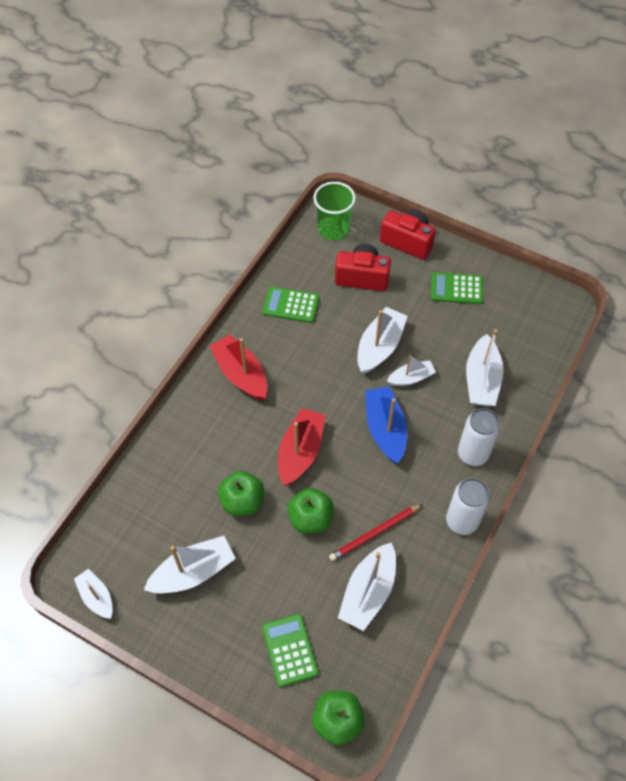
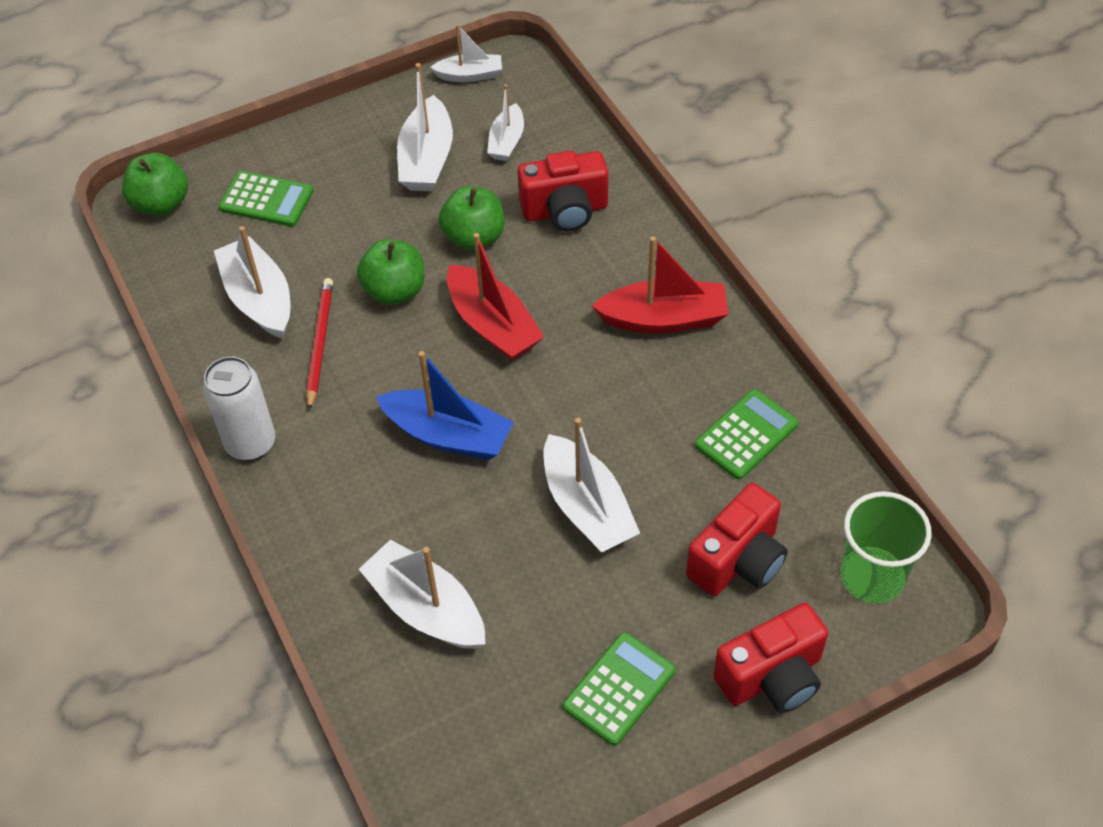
camera: 125 degrees right, 5 degrees down
(190, 465) = (565, 211): none -> red camera
(411, 378) = (503, 516): white boat -> white boat (506, 141)
(472, 454) = (325, 517): white can -> none

